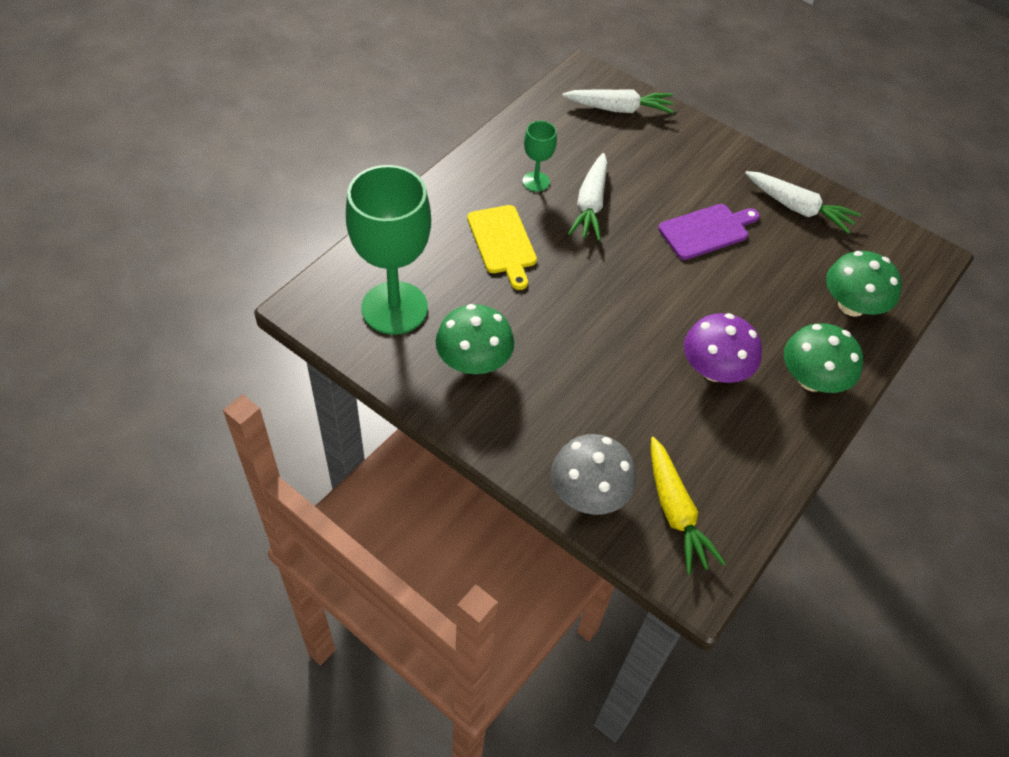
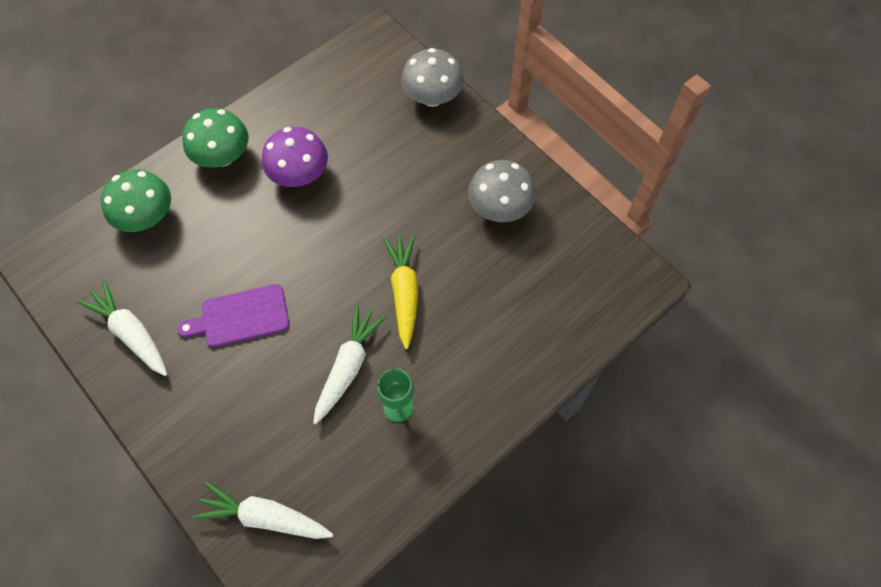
camera: 165 degrees left, 10 degrees up
(394, 308) = (563, 268): green goblet -> none
(474, 361) = (499, 208): green mushroom -> grey mushroom
(502, 243) = (451, 328): yellow cutting board -> none
(675, 512) = (374, 77): yellow carrot -> yellow carrot (404, 292)

